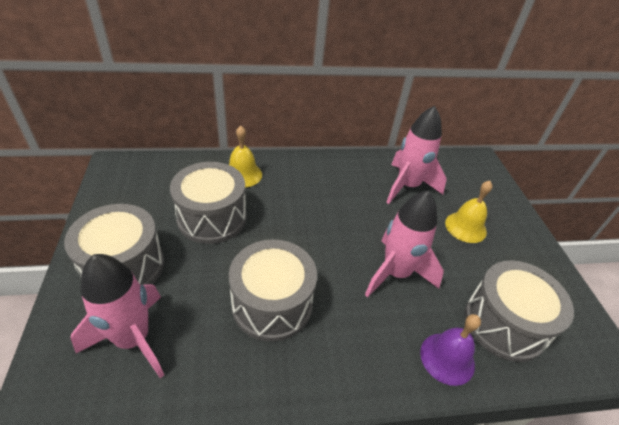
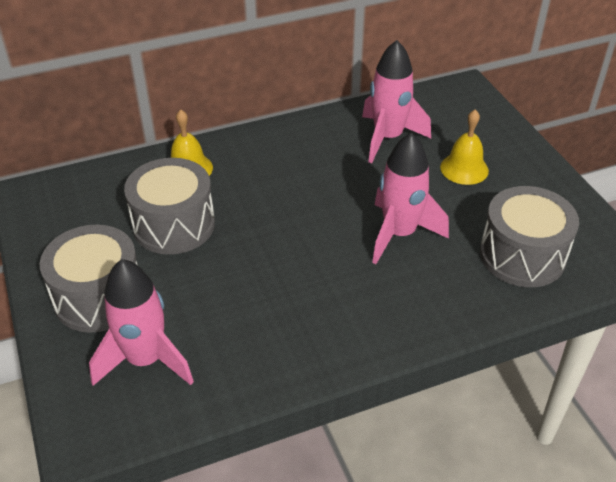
camera: 10 degrees left, 0 degrees up
(272, 304) = (277, 294): grey drum -> none
(447, 358) = (471, 299): purple bell -> none

